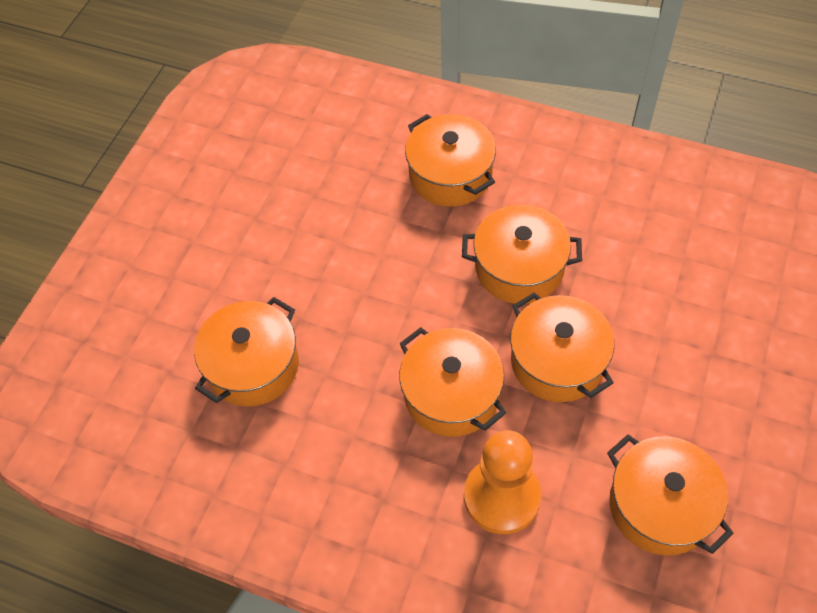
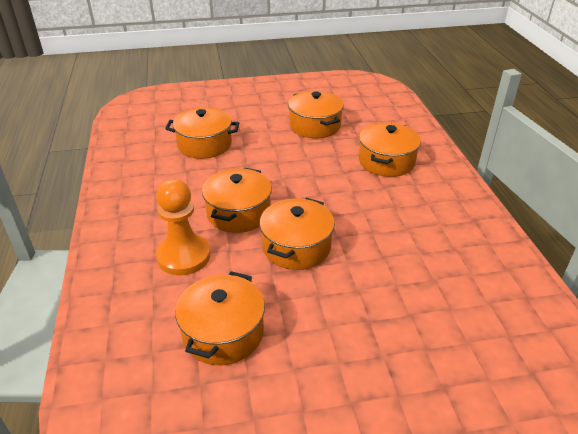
camera: 55 degrees right, 20 degrees down
(519, 268) = (349, 208): orange pot -> orange pot (315, 126)

